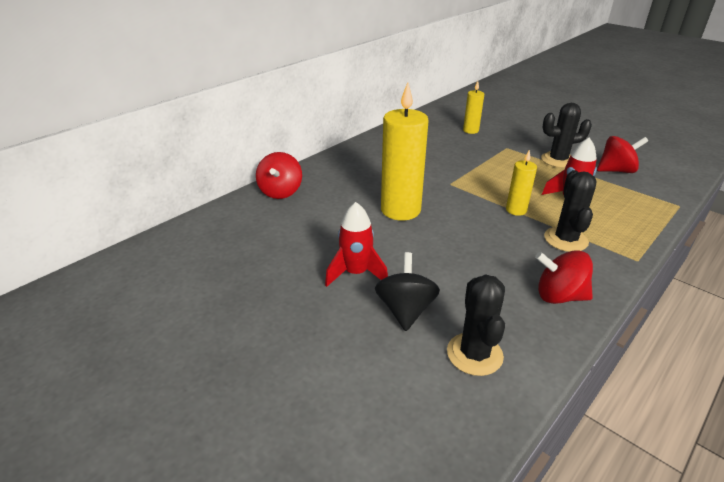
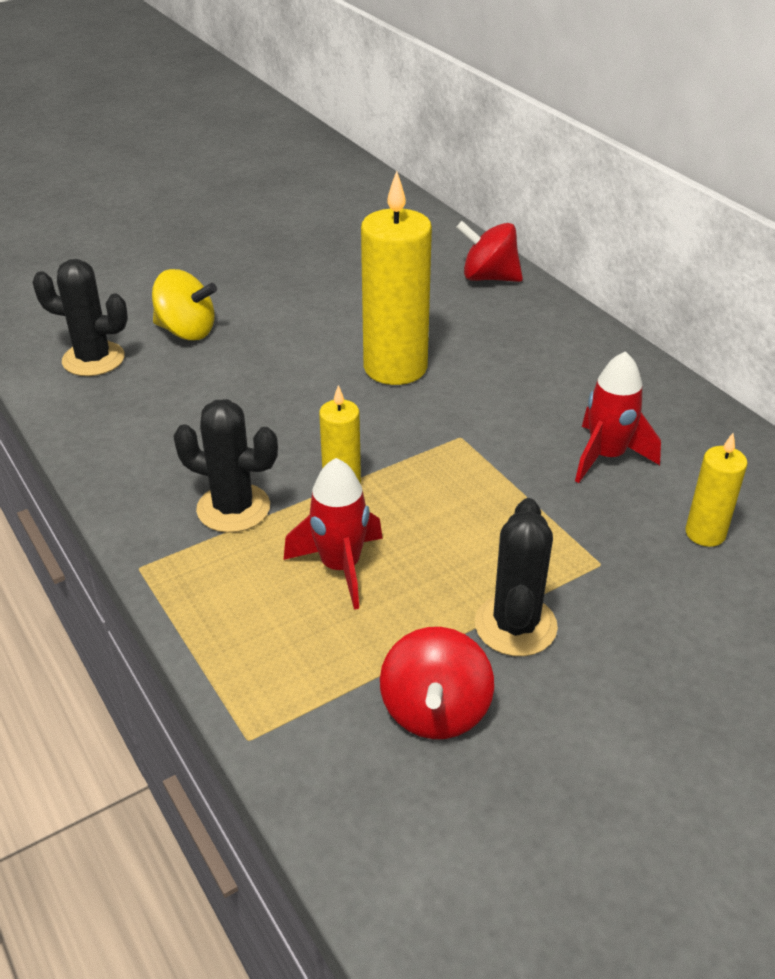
camera: 105 degrees right, 5 degrees up
(356, 273) = (270, 310): red rocket -> red rocket (606, 456)
(405, 310) = (186, 331): black spinning top -> yellow spinning top
(559, 296) = (126, 450): red spinning top -> none

